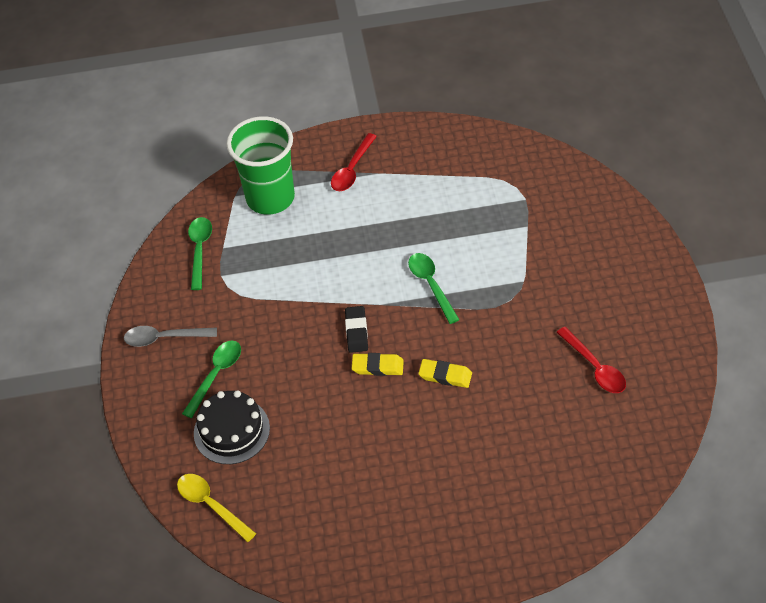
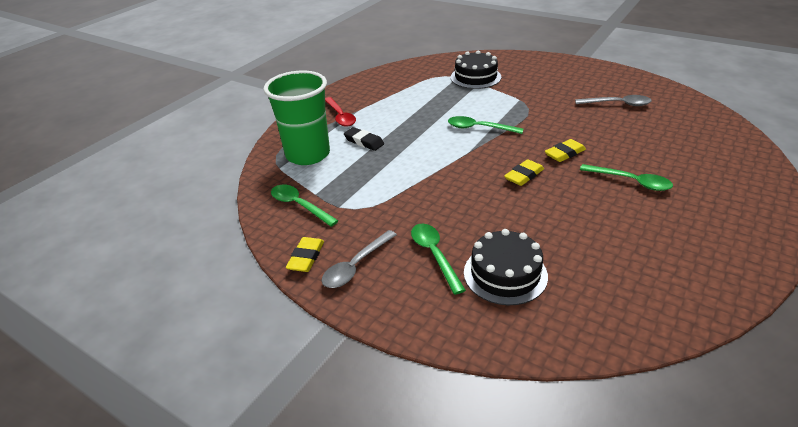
camera: 50 degrees left, 15 degrees down
(148, 303) = (306, 257): none -> yellow eraser
(211, 505) = (580, 328): yellow spoon -> none
(356, 331) = (480, 171): black eraser -> black eraser (364, 142)
(439, 449) = (631, 182): none -> green spoon
(539, 214) = (475, 77): none -> black cake
(595, 367) = (617, 104): red spoon -> grey spoon

